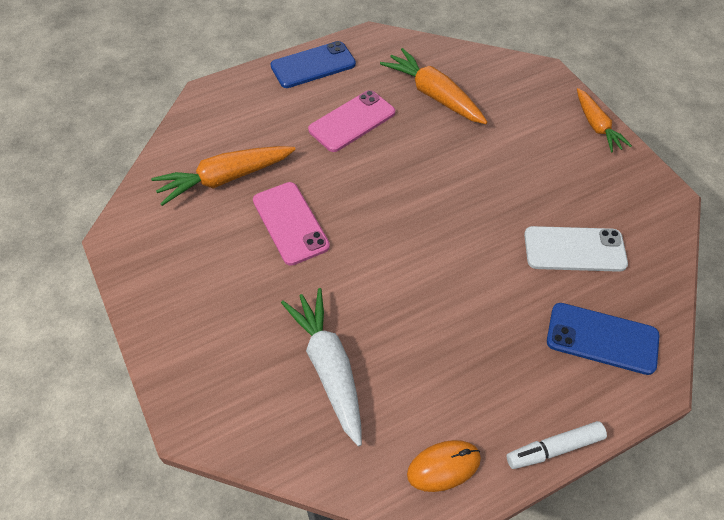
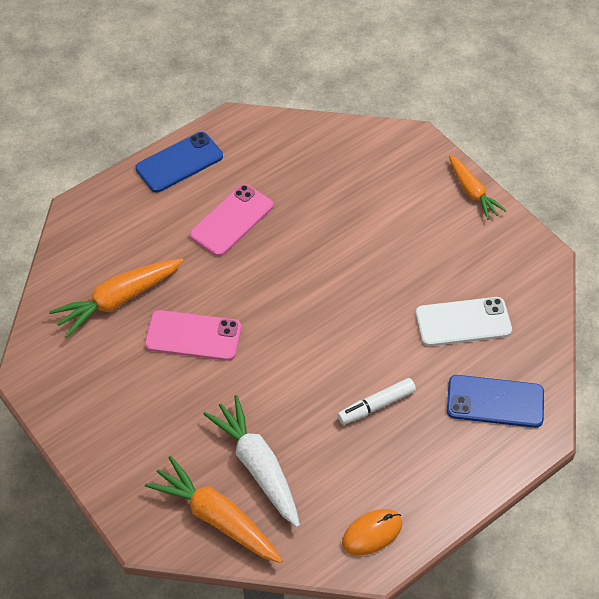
camera: 10 degrees left, 0 degrees up
(290, 223) = (193, 336): pink phone -> pink phone turned 45 degrees counterclockwise
(434, 95) = (309, 180): orange carrot -> orange carrot (216, 517)
(554, 448) = (463, 503): white marker -> white marker (376, 405)

